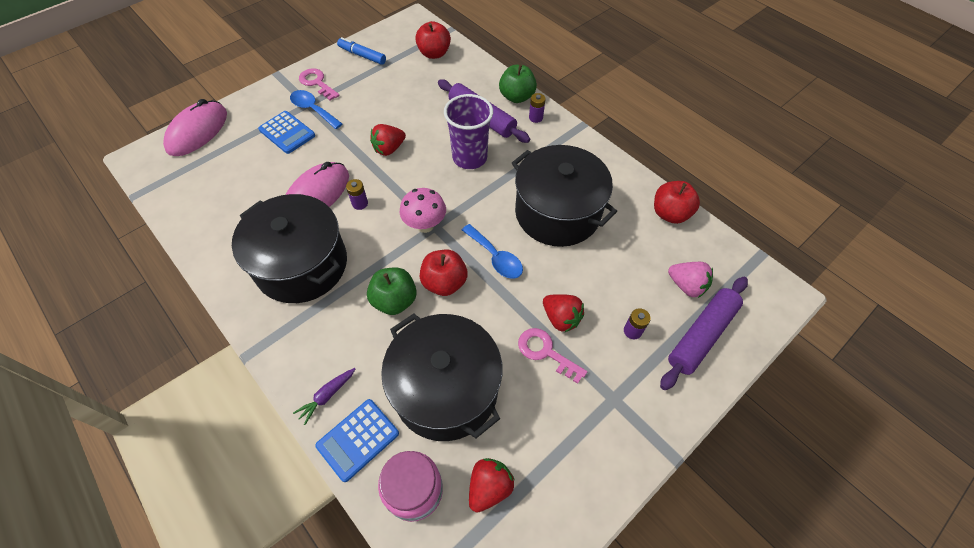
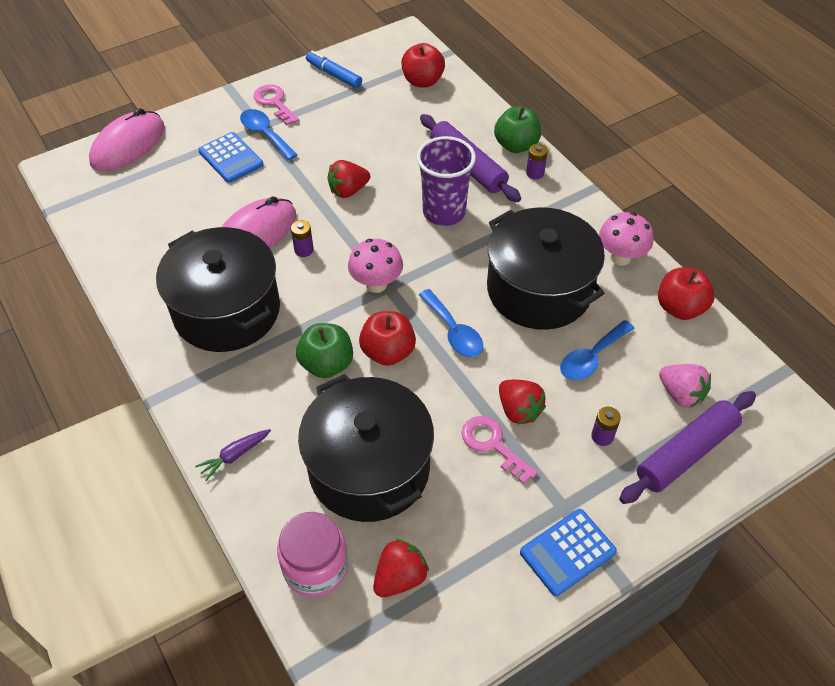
camera: 10 degrees right, 5 degrees down
(358, 439) = (262, 506): blue calculator -> blue calculator (567, 552)
(610, 264) = (591, 357): none -> blue spoon
(615, 178) = (620, 257): none -> pink mushroom

